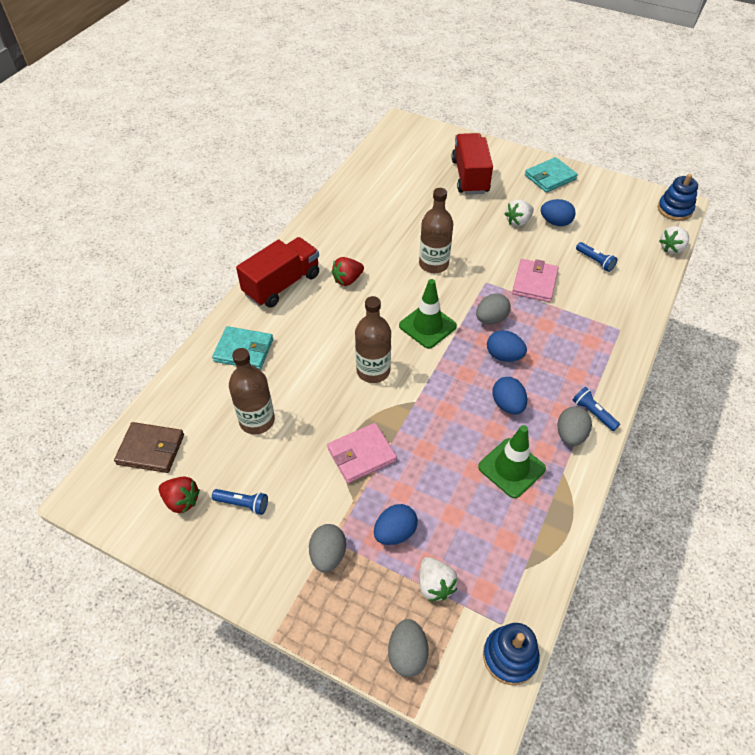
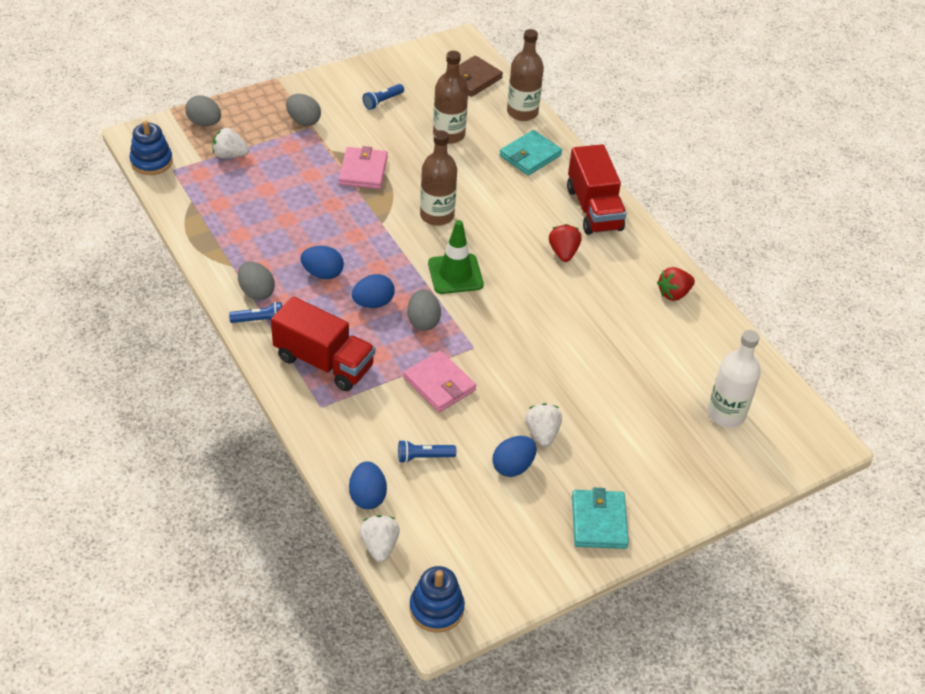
camera: 120 degrees right, 5 degrees down
(181, 501) = (414, 78): red strawberry -> red strawberry (674, 294)
(395, 532) = (285, 156): blue egg -> blue egg (367, 496)
(420, 160) = (726, 414): none -> white bottle
(433, 264) = (533, 323): brown bottle -> brown bottle (522, 112)
(470, 176) = (659, 441): red truck -> red truck (324, 362)
(511, 468) = (267, 240): green traffic cone -> none

